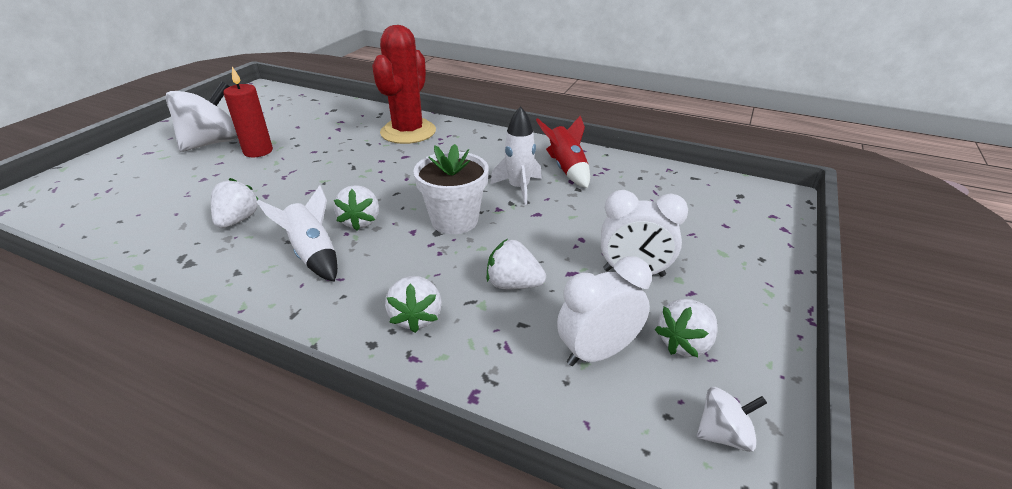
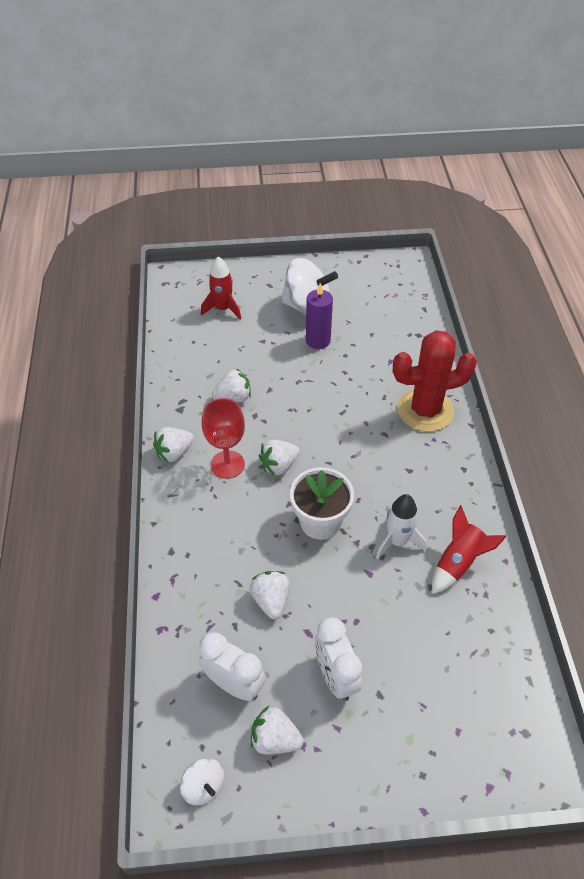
camera: 60 degrees right, 15 degrees up
(118, 187) = (222, 309): none -> red rocket
(258, 151) = (318, 340): red candle -> purple candle
(313, 254) = (227, 464): white rocket -> red goblet
(416, 317) = (205, 561): white strawberry -> white strawberry (174, 452)

